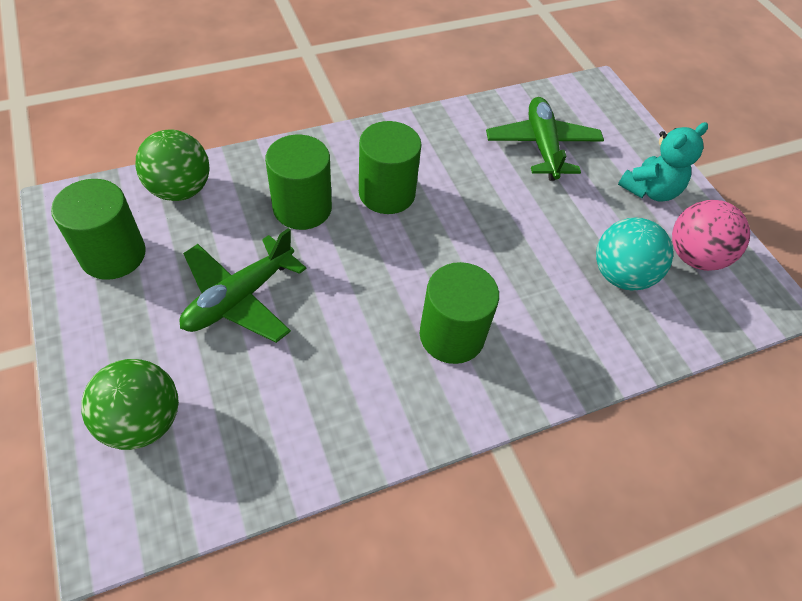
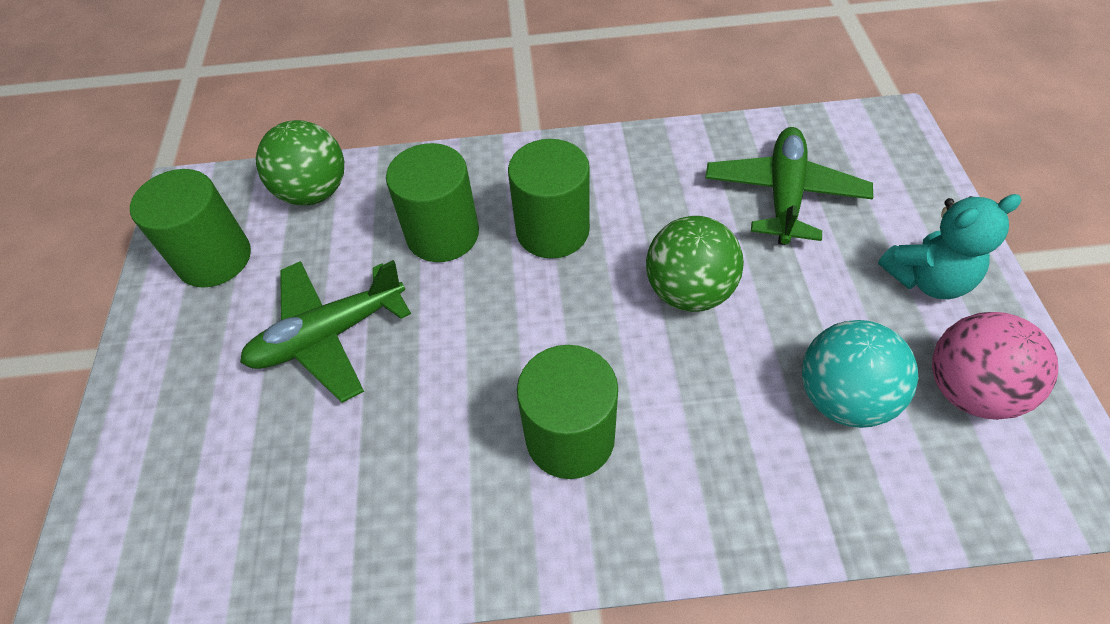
camera: 25 degrees right, 0 degrees up
(143, 421) = (166, 467): green ball -> green ball (688, 291)

